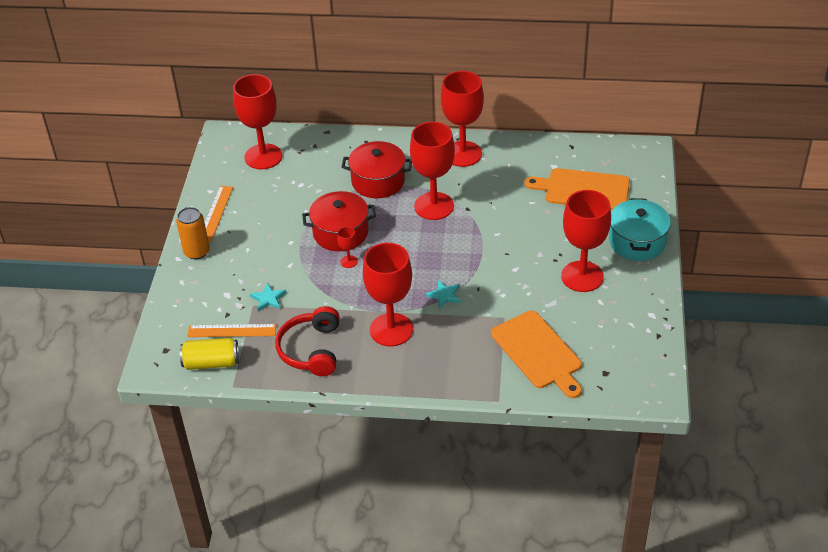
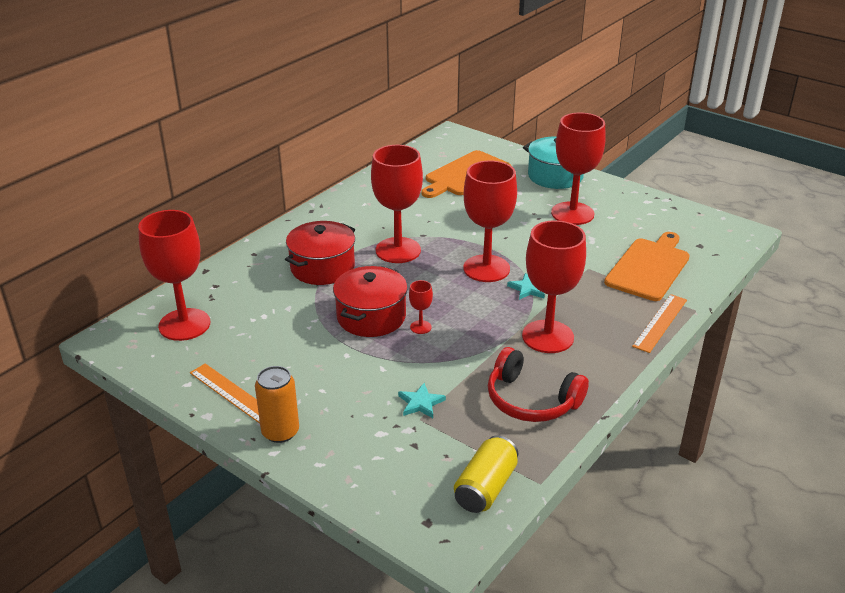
camera: 60 degrees left, 10 degrees down
(232, 330) = (446, 450): orange ruler -> orange ruler (660, 322)
(462, 154) = (345, 211): red goblet -> red goblet (486, 268)
(538, 352) = (649, 267): orange cutting board -> orange cutting board turned 60 degrees counterclockwise

